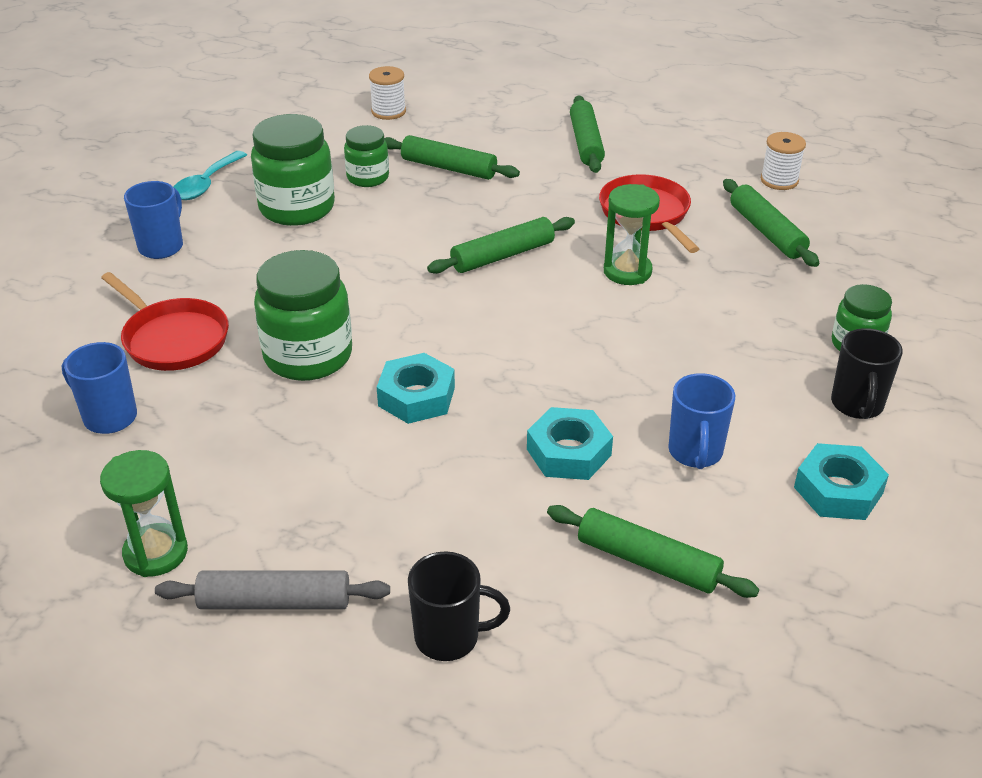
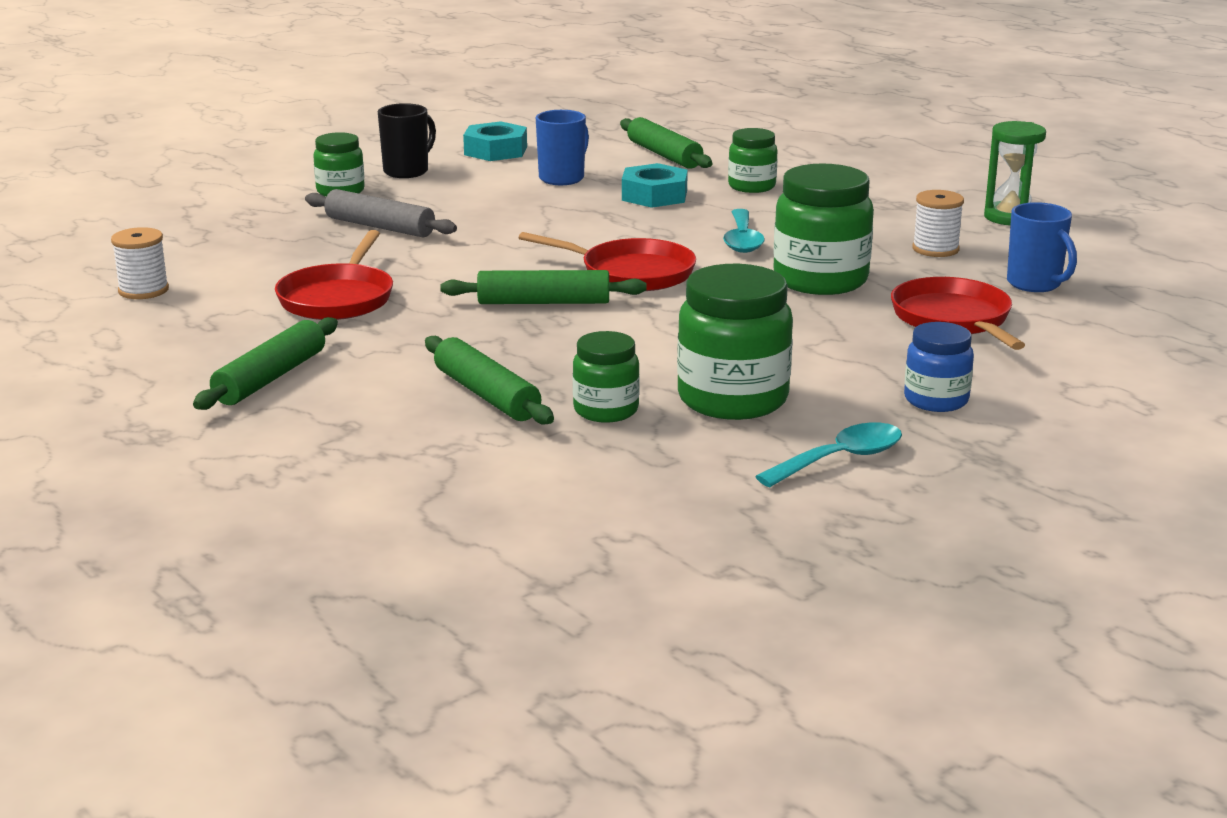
camera: 150 degrees left, 15 degrees down
(162, 246) = (936, 400): blue mug -> blue jar
(275, 601) = (929, 187): grey rolling pin -> grey rolling pin (380, 227)
(388, 111) = (471, 494): white spool -> white spool (935, 249)
(416, 396) = (742, 240): turquoise nut -> turquoise spoon
(449, 637) = (822, 159): black mug -> none
(472, 312) = (631, 273): none -> red pan
(484, 516) = (751, 186): none -> green jar
(627, 271) = (440, 265): green hourglass -> none
(766, 232) = (253, 259): green rolling pin -> none

